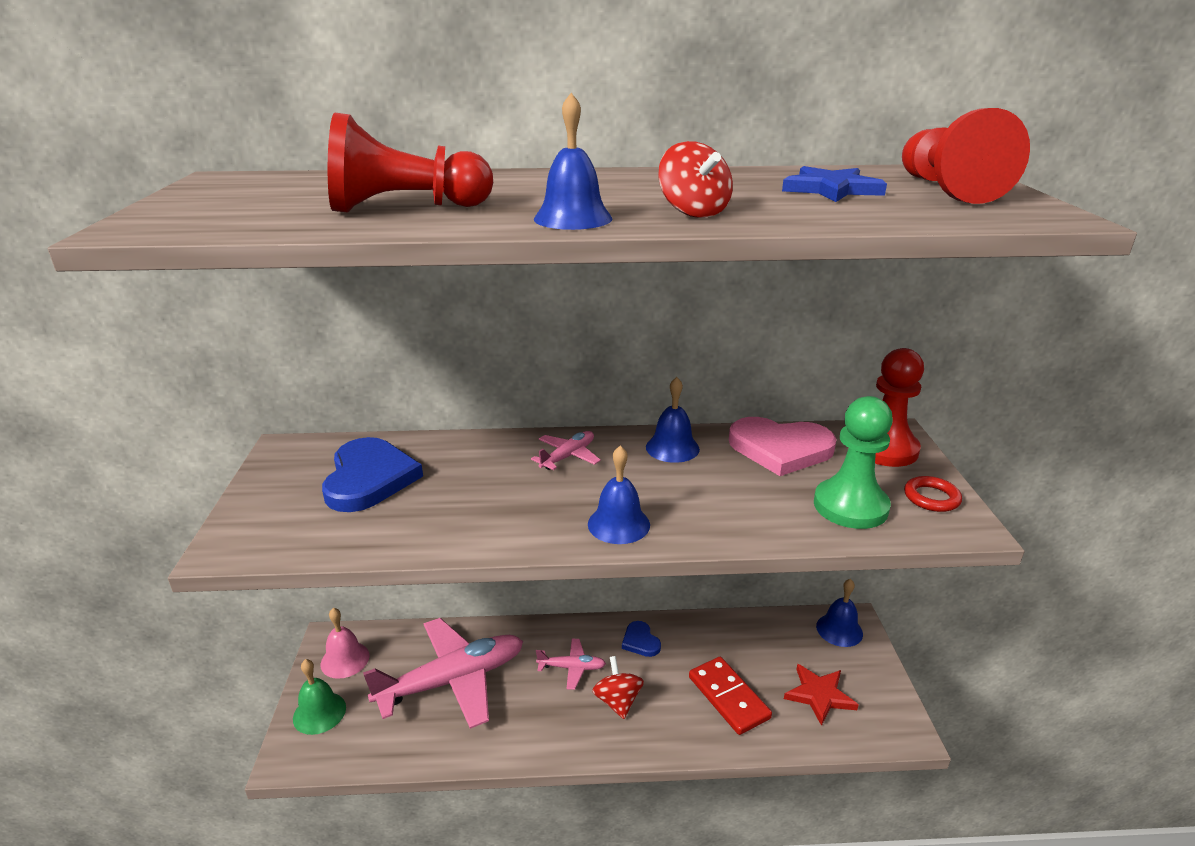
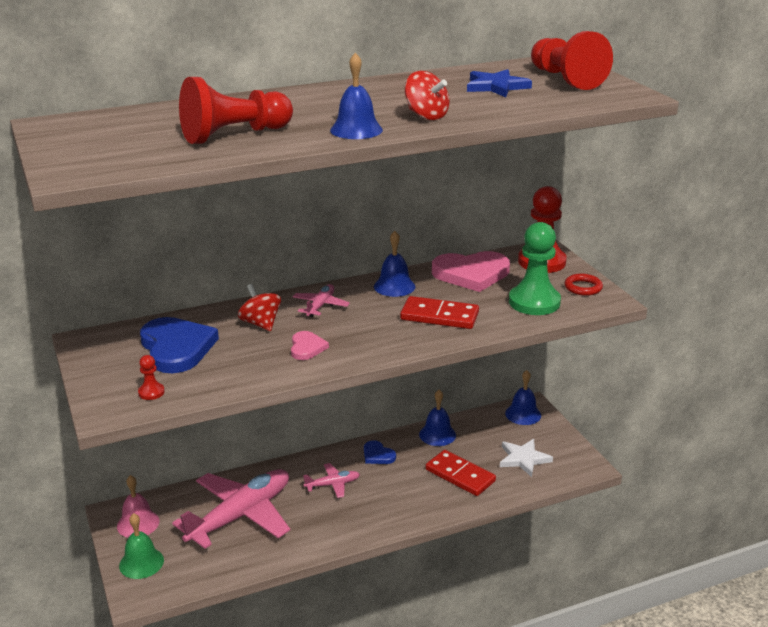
camera: 20 degrees left, 0 degrees up
(295, 532) = (151, 392): none -> red pawn
(515, 511) = (307, 347): none -> pink heart
(617, 701) = (379, 497): red spinning top -> red spinning top (261, 324)
(618, 524) = (386, 342): blue bell -> blue bell (437, 434)
(709, 501) = (439, 316): none -> red domino
(819, 695) = (523, 459): red star -> white star

